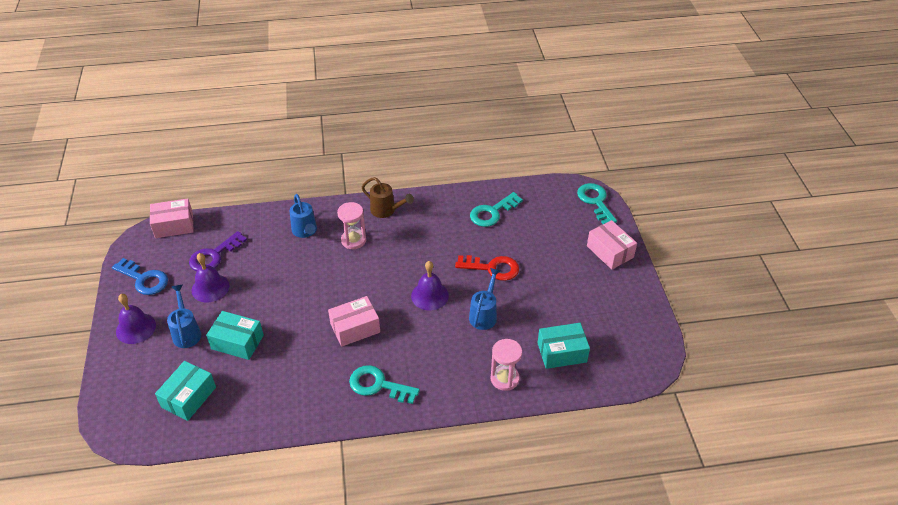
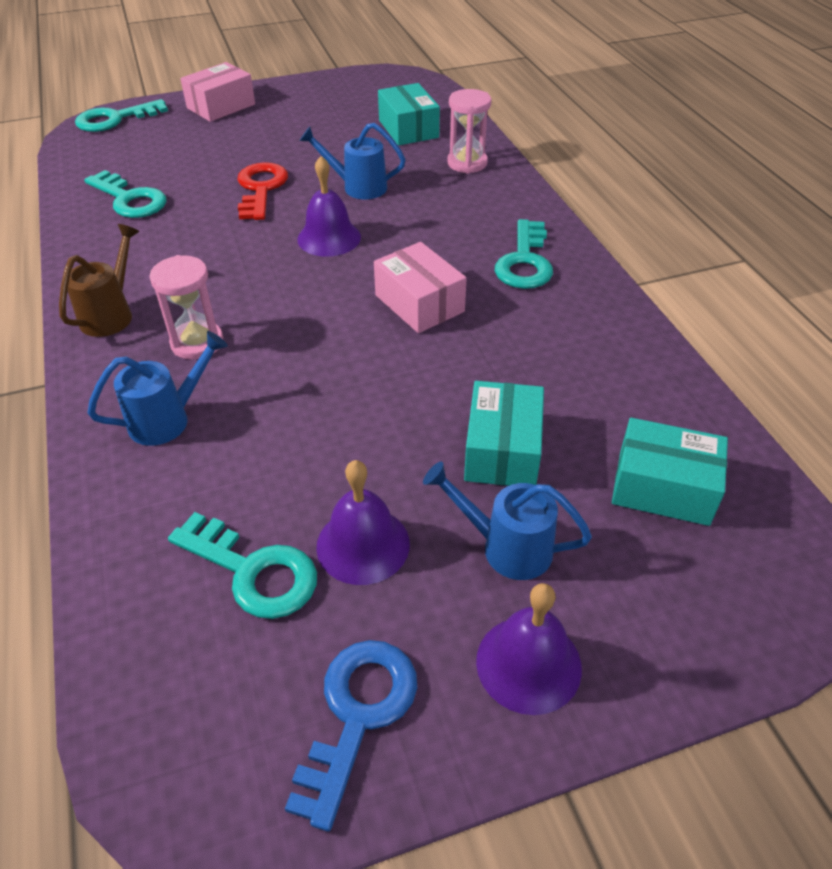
camera: 100 degrees left, 0 degrees up
(174, 225) = (129, 717): pink box -> none
(186, 332) = (507, 547): blue watering can -> blue watering can turned 45 degrees clockwise
(214, 256) = (253, 571): purple key -> turquoise key

